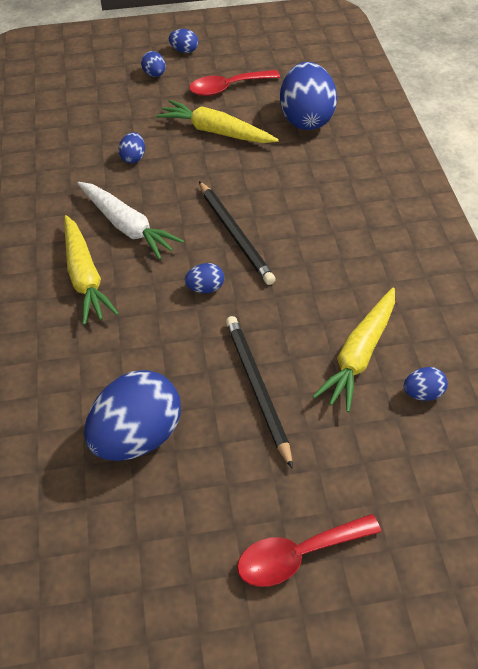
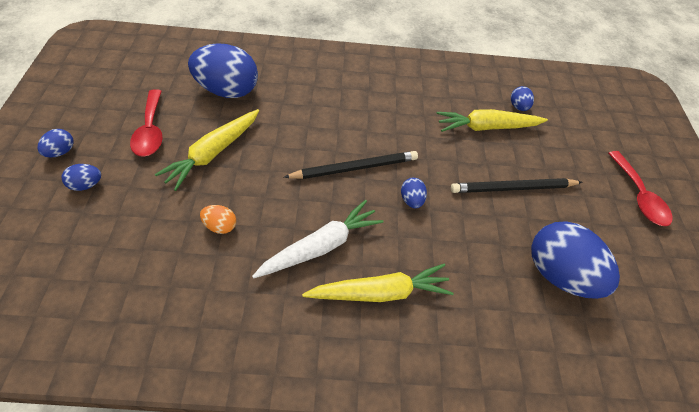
camera: 85 degrees left, 5 degrees up
(133, 158) = (220, 225): blue egg -> orange egg
(359, 355) = (486, 127): yellow carrot -> yellow carrot turned 135 degrees clockwise

